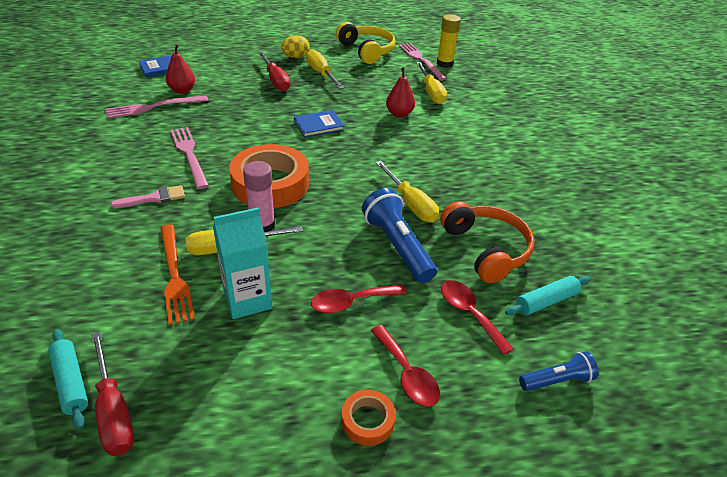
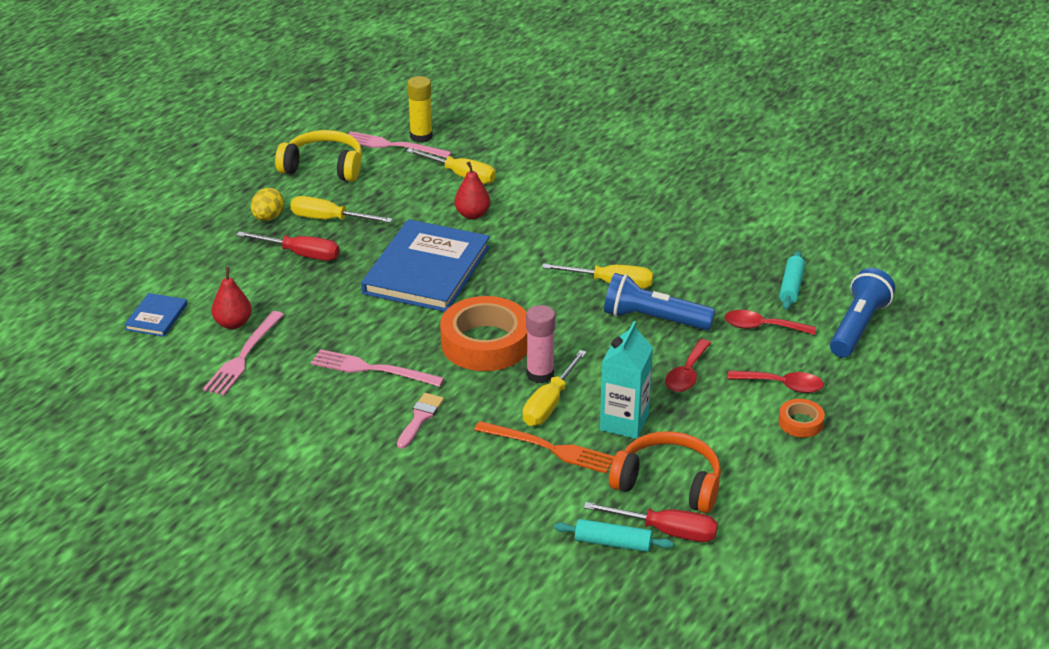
camera: 45 degrees left, 5 degrees down
(318, 125) = (426, 270): blue book -> blue book, size x2.22
(486, 249) = (710, 279): orange headphones -> orange headphones (668, 483)
(557, 380) = (858, 327): blue flashlight -> blue flashlight, size x1.73

